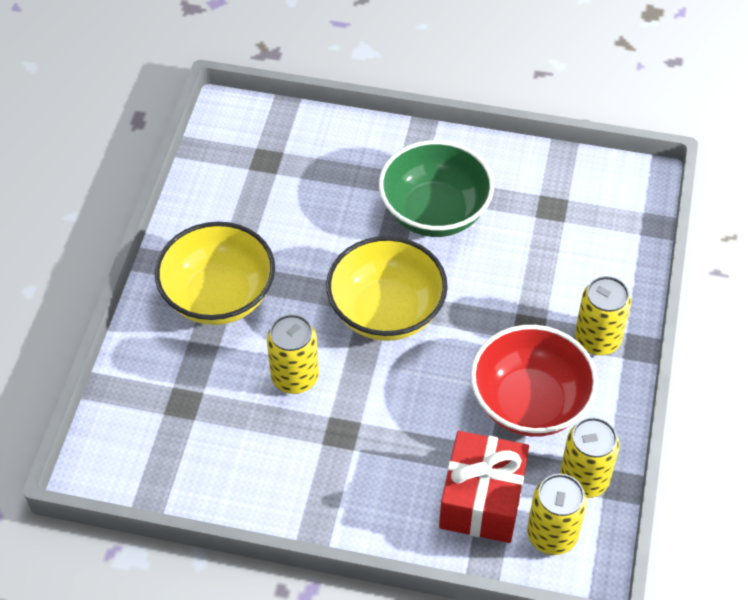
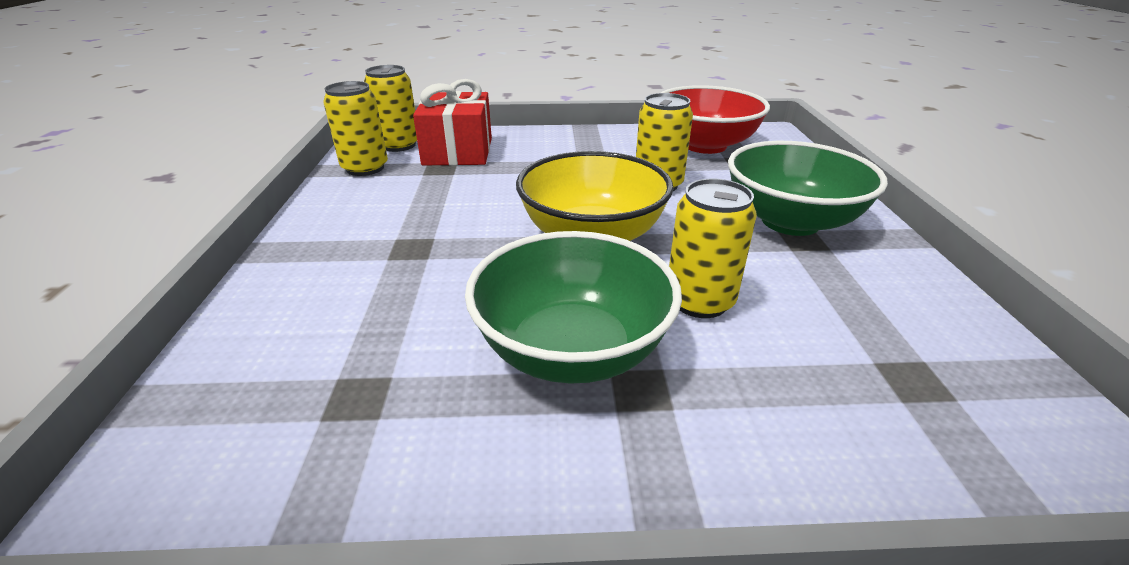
camera: 165 degrees right, 20 degrees down
(219, 297) = (790, 221): yellow bowl -> green bowl
(529, 403) = (414, 198): red bowl -> red bowl (704, 145)
(597, 339) = (322, 249): yellow can -> yellow can (699, 301)

